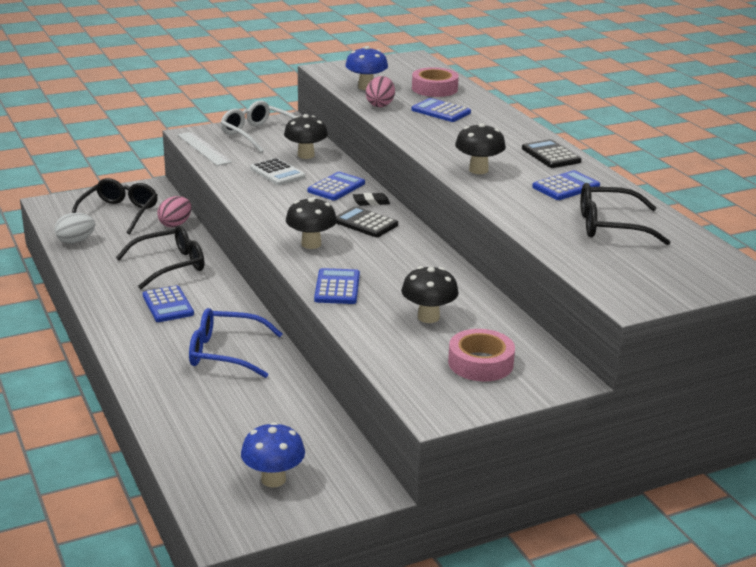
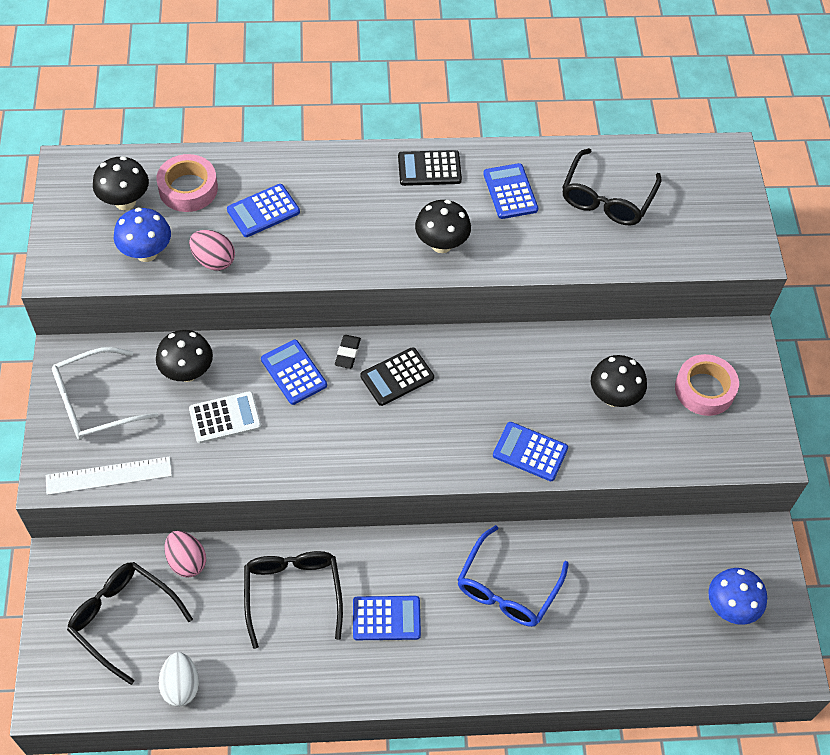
camera: 70 degrees left, 30 degrees up
(311, 244) = (426, 443): black mushroom -> black mushroom (125, 202)

